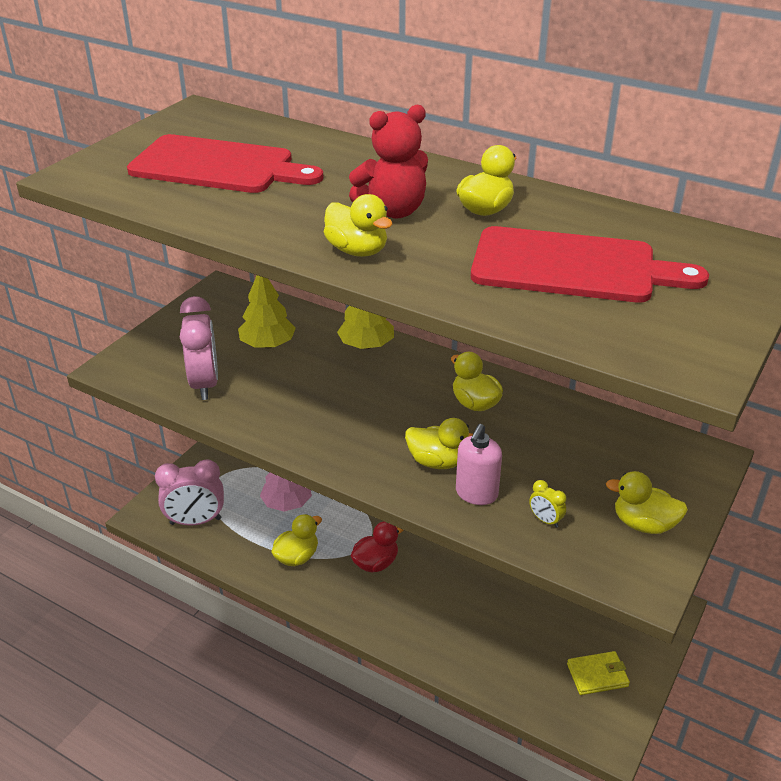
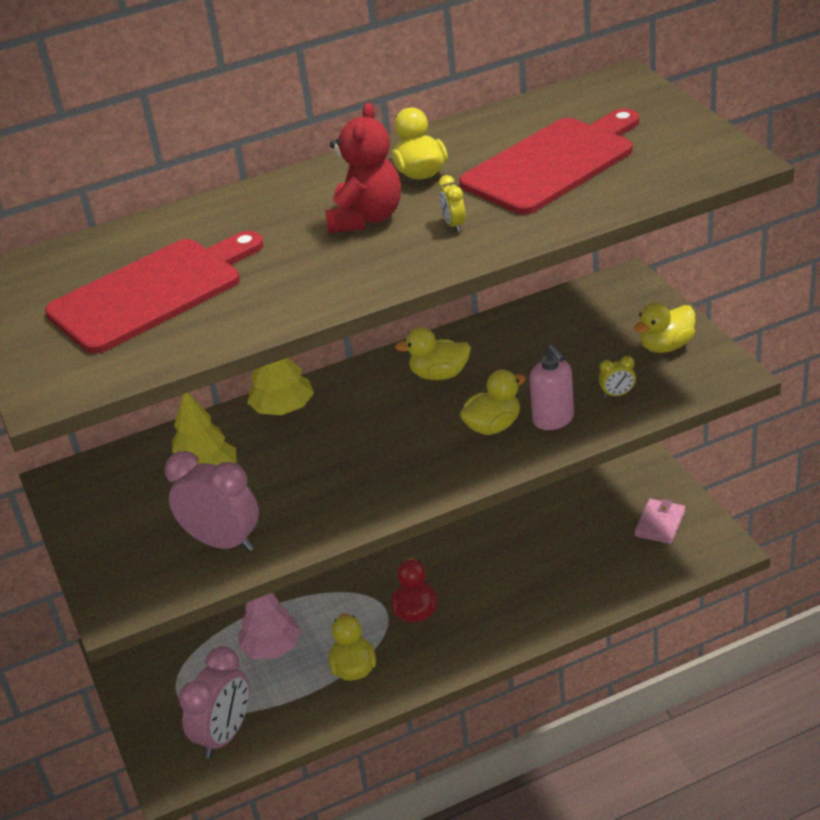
camera: 50 degrees left, 0 degrees up
(357, 251) = (414, 256): yellow duck -> none
(421, 253) = (454, 225): none -> yellow clock
(597, 675) = (660, 524): yellow wallet -> pink wallet

